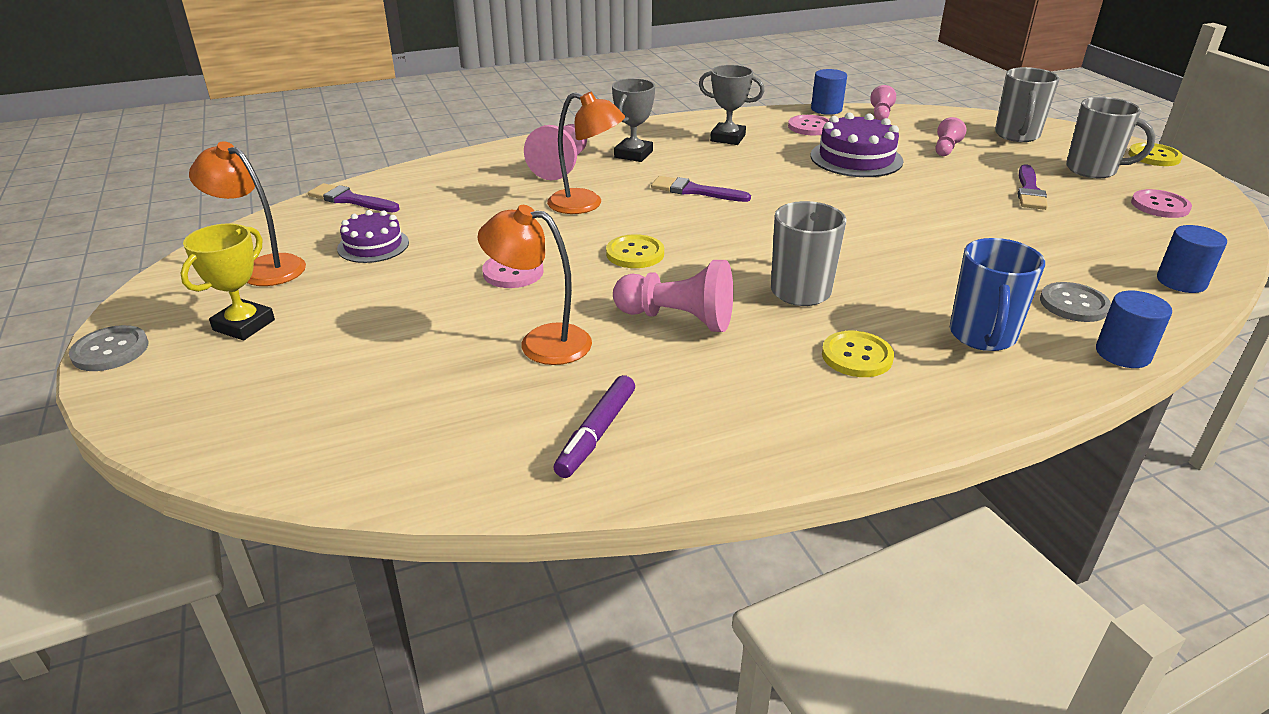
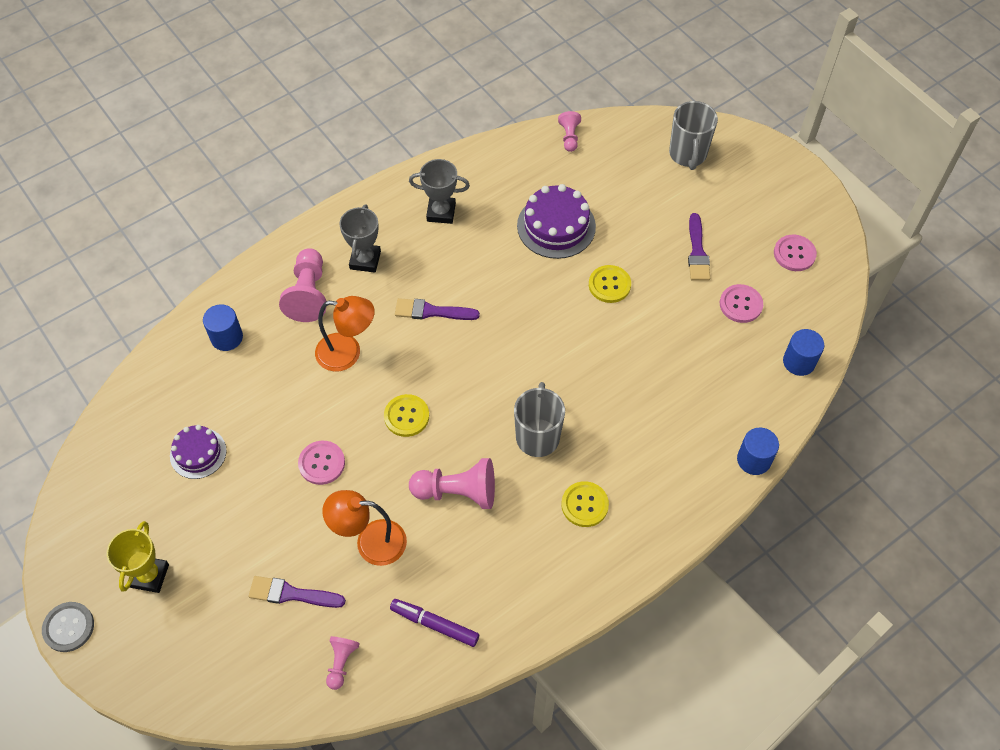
camera: 15 degrees left, 25 degrees up
(263, 268) = (125, 503): orange lamp -> none
(350, 200) = (147, 391): purple brush -> purple brush (292, 594)
(596, 434) = (434, 624): purple marker -> purple marker turned 105 degrees clockwise
(810, 127) = (510, 175): pink button -> pink button (740, 304)
(826, 109) = (520, 136): blue cylinder -> blue cylinder (227, 337)
(946, 149) = (629, 192): pink pawn -> pink pawn (341, 663)
(982, 336) = (665, 462): blue mug -> none
(1073, 304) = (725, 408): grey button -> none
(1093, 170) = (747, 205): grey mug -> none
(1154, 156) = (797, 170): yellow button -> yellow button (609, 285)

